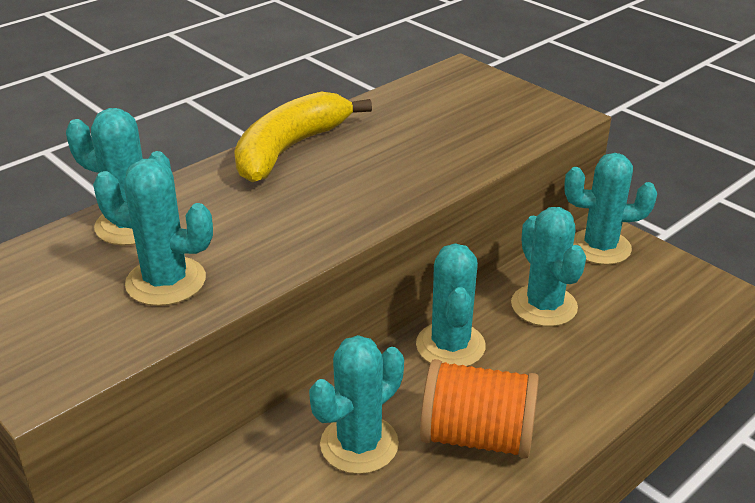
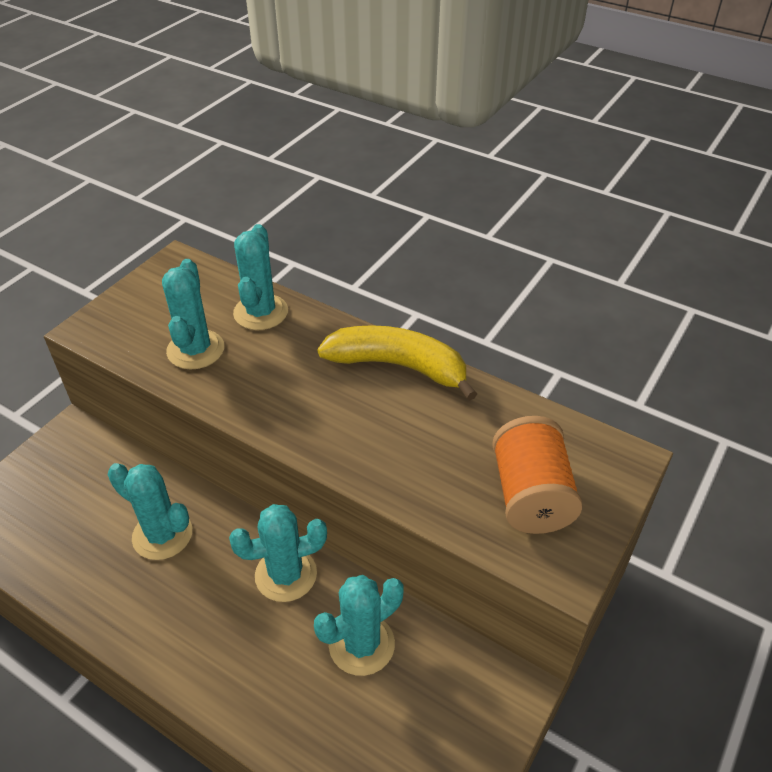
camera: 75 degrees right, 10 degrees up
(476, 436) = (178, 612): orange spool -> orange spool (530, 495)
(600, 247) = (481, 691): turquoise cactus -> none

